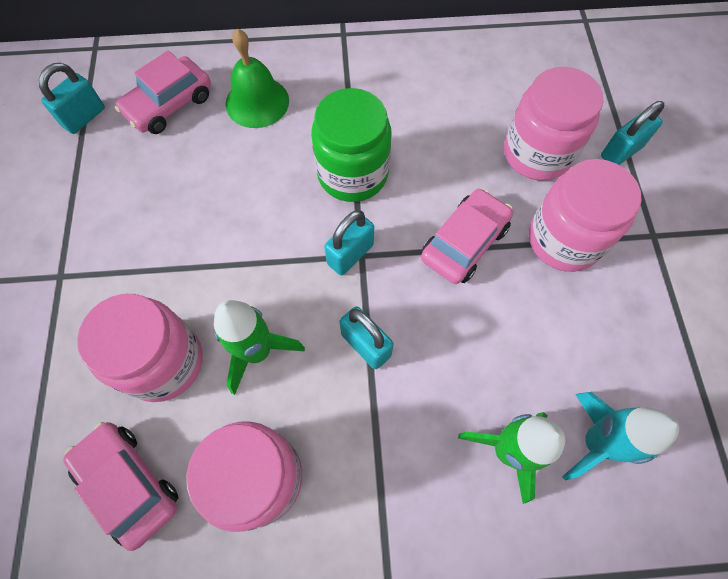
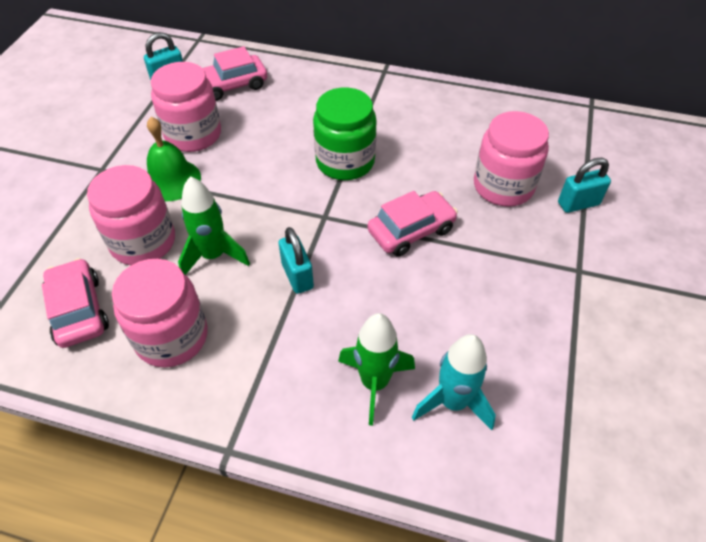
camera: 20 degrees right, 15 degrees down
(257, 102) = (296, 99): green bell -> green bell (172, 180)
(350, 254) = (316, 213): turquoise padlock -> none
(564, 239) = (497, 251): pink jar -> pink jar (193, 135)

